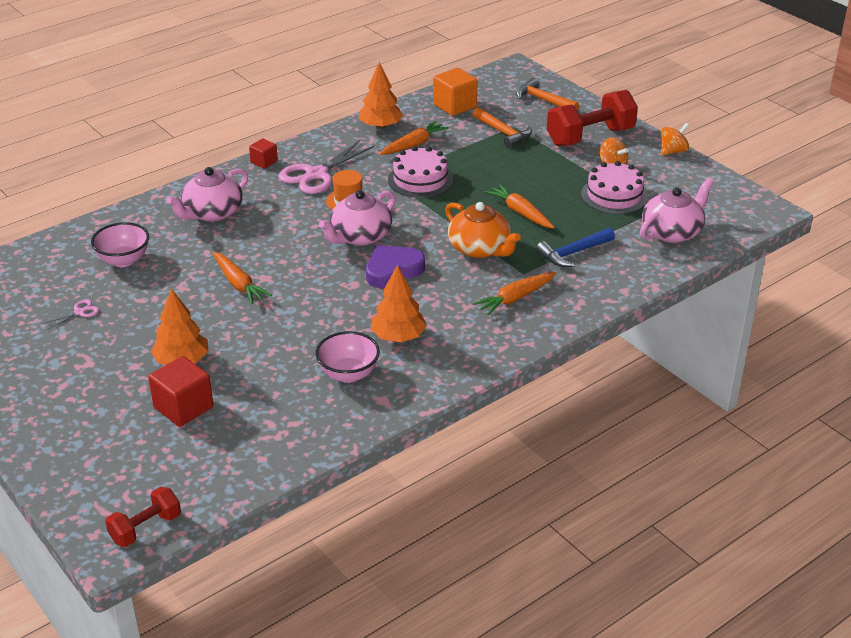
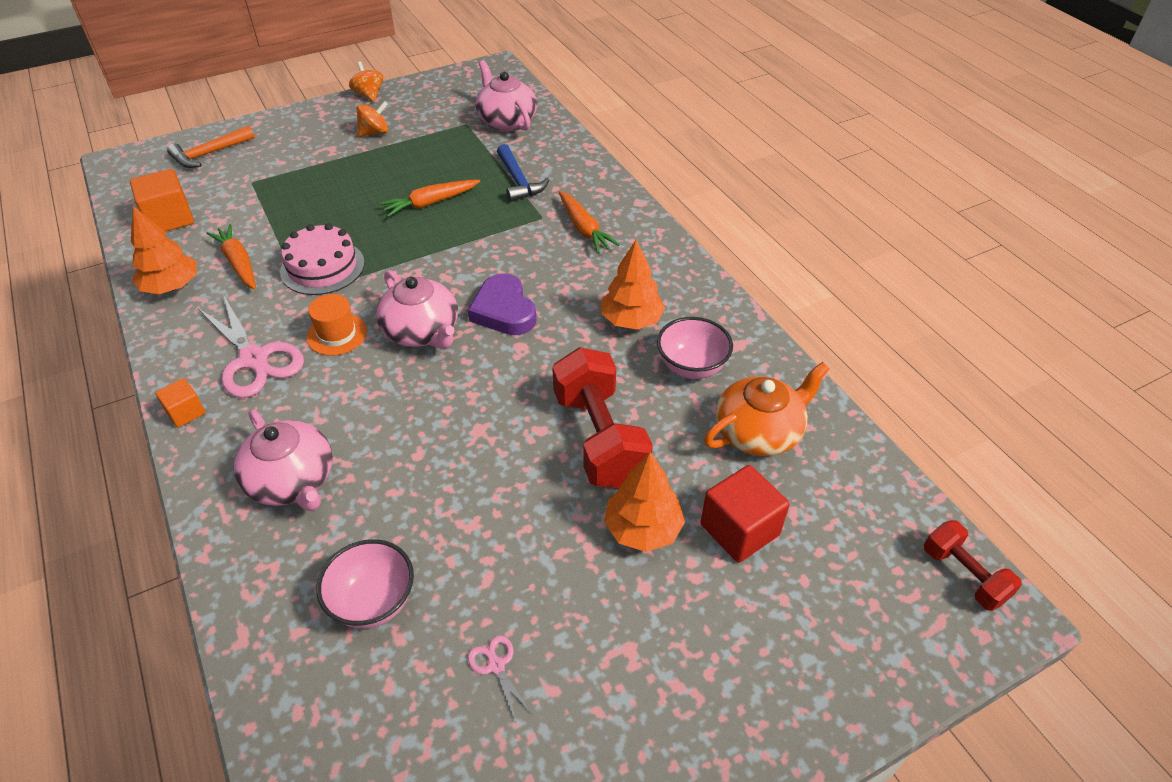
camera: 80 degrees left, 10 degrees up
(238, 284) = (485, 458): orange carrot -> none
(264, 162) = (186, 412): red cube -> orange cube
(480, 249) = (486, 240): orange teapot -> orange teapot (759, 431)
(503, 133) = (260, 191): orange hammer -> none
(590, 137) = (309, 136): red dumbbell -> red dumbbell (599, 438)
(614, 195) = (428, 140): pink cake -> none

